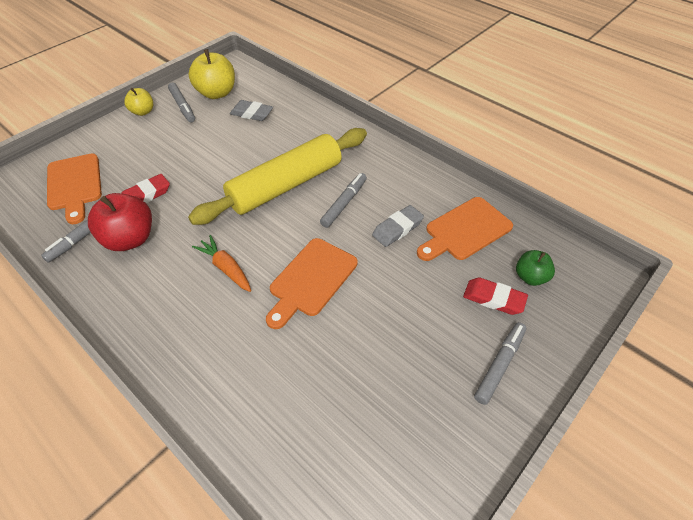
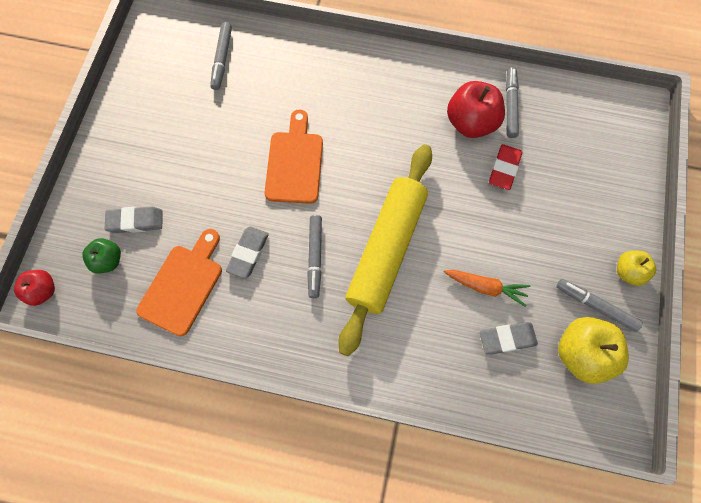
camera: 150 degrees right, 20 degrees up
(74, 185) = (578, 146): orange cutting board -> none
(226, 268) = (370, 138): orange carrot -> orange carrot (485, 287)
(493, 299) = (136, 221): red eraser -> grey eraser
(499, 365) = (117, 166): grey marker -> grey marker (222, 59)
(601, 279) = (43, 291): none -> red apple

